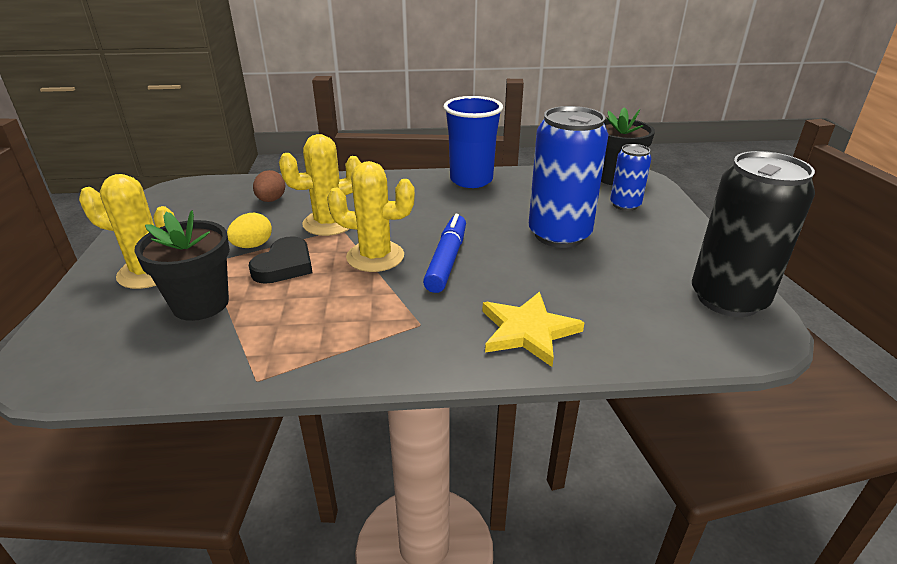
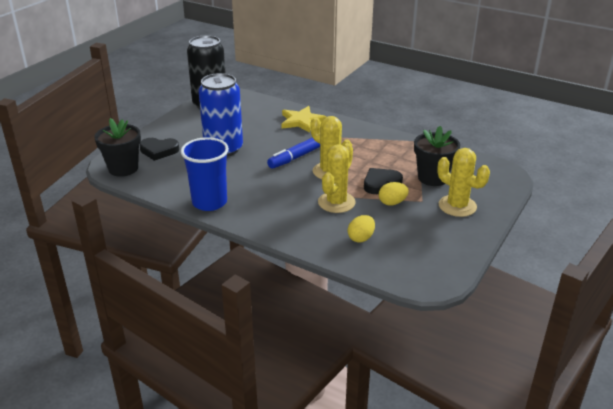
camera: 145 degrees left, 0 degrees up
(271, 200) = (361, 238): brown egg -> yellow egg
(329, 223) = (336, 202): yellow cactus -> yellow cactus turned 75 degrees counterclockwise
(625, 205) = (159, 151): blue can -> black heart

